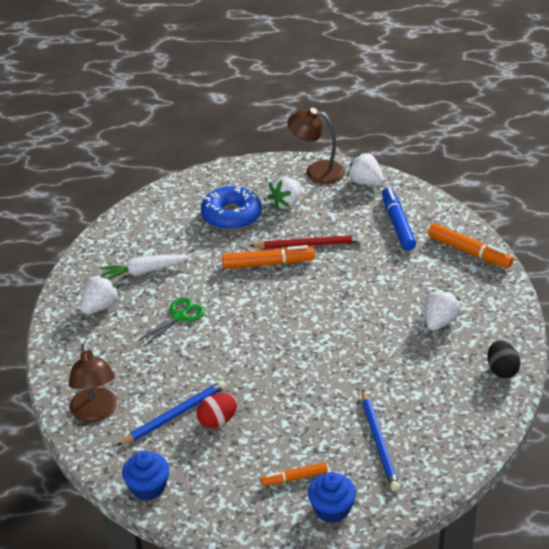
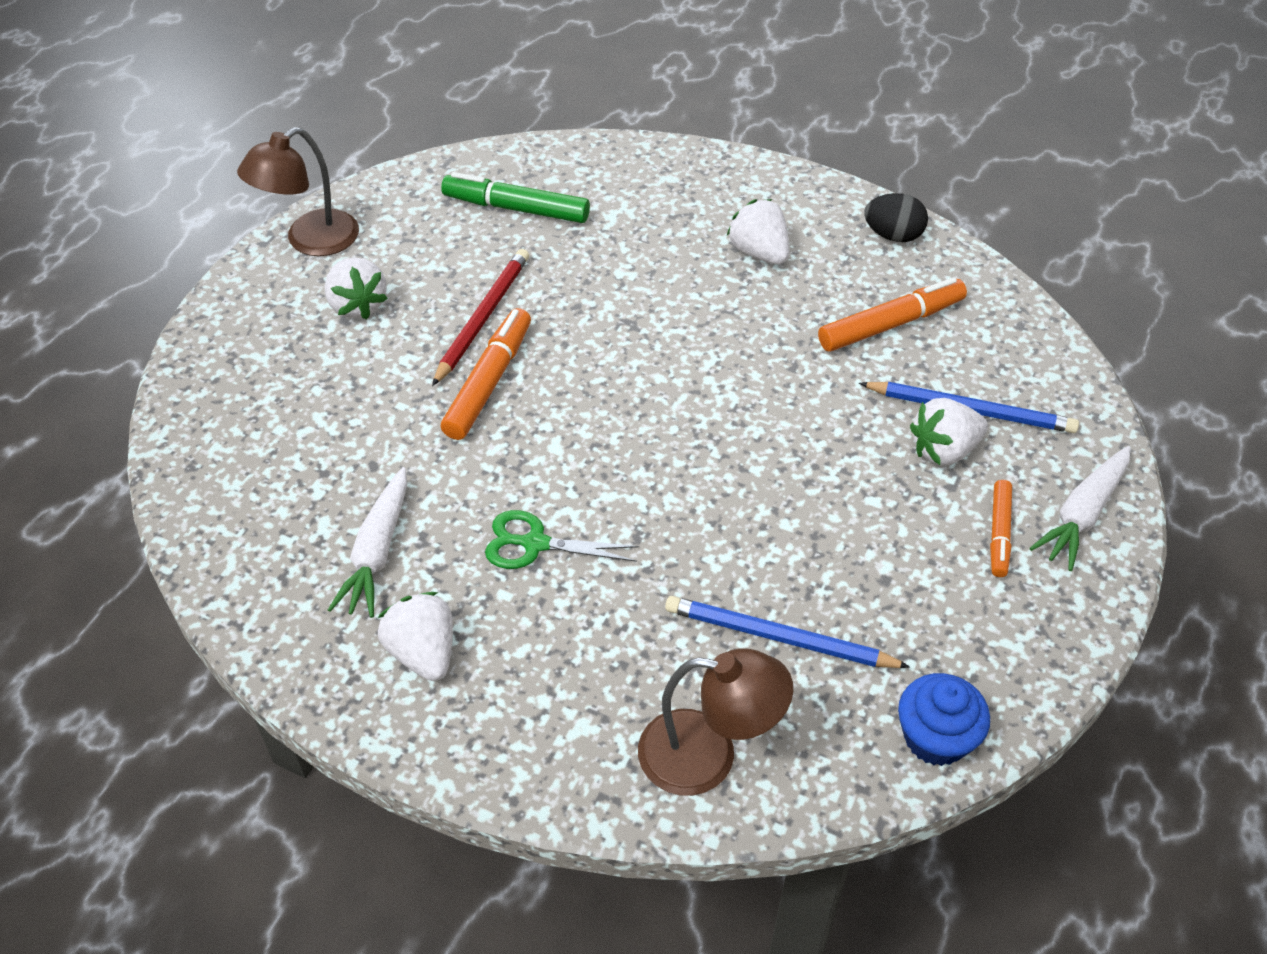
camera: 65 degrees left, 10 degrees up
(174, 415) = (779, 638): blue pencil -> blue pencil turned 60 degrees counterclockwise
(179, 316) = (535, 544): green scissors -> green scissors turned 60 degrees counterclockwise
(217, 421) = (825, 584): red egg -> none
(231, 216) = (328, 381): blue donut -> none
(332, 509) = (1082, 514): blue cupcake -> white carrot
(365, 182) = (389, 202): white strawberry -> white strawberry (944, 450)
(398, 224) = (516, 208): blue marker -> green marker
(469, 252) = (634, 167): orange marker -> orange marker (891, 324)

